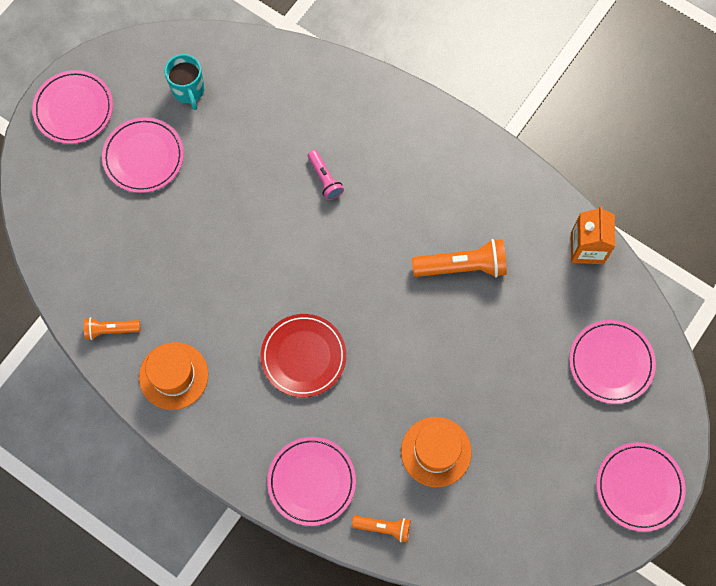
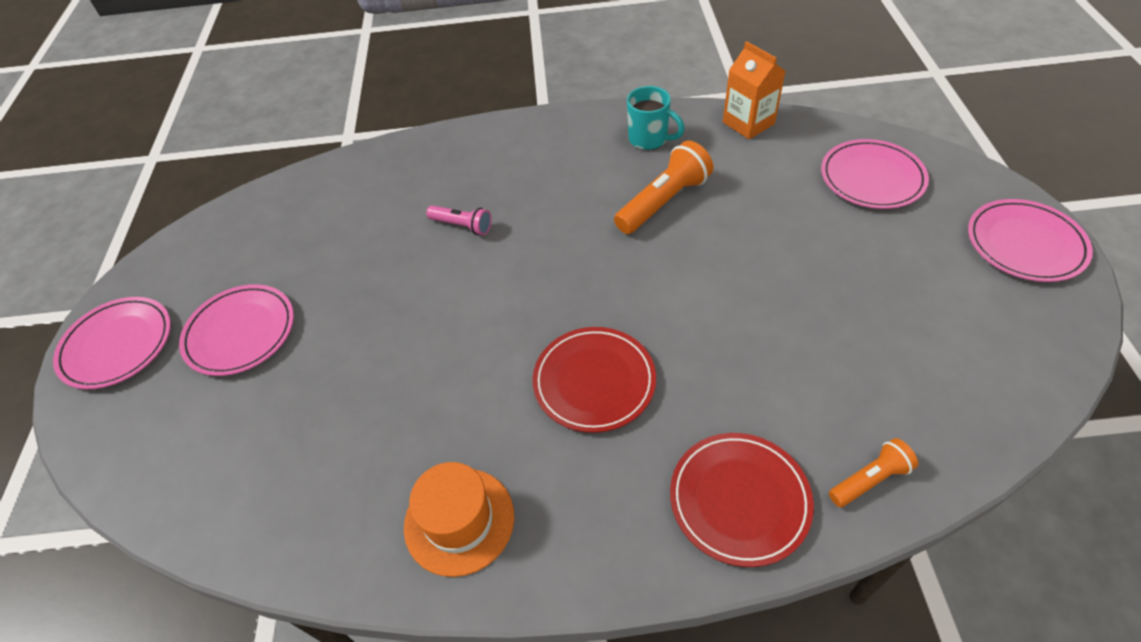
camera: 35 degrees left, 20 degrees down
(111, 330) = (331, 533): orange flashlight -> none
(188, 91) = (251, 250): turquoise mug -> turquoise mug (649, 139)
(311, 481) = (739, 500): pink plate -> red plate
(436, 451) = (825, 360): orange hat -> none

